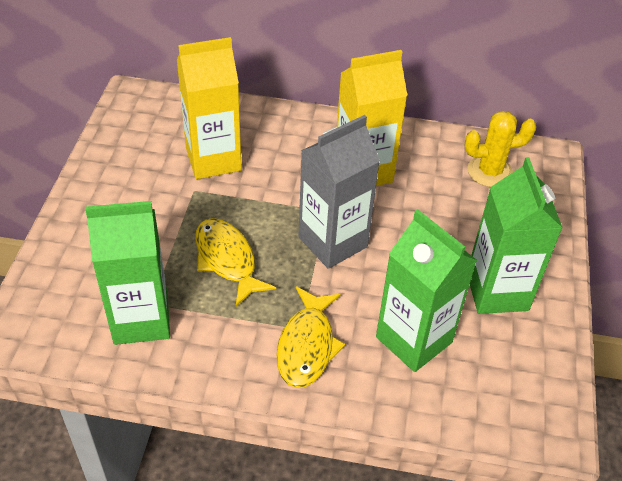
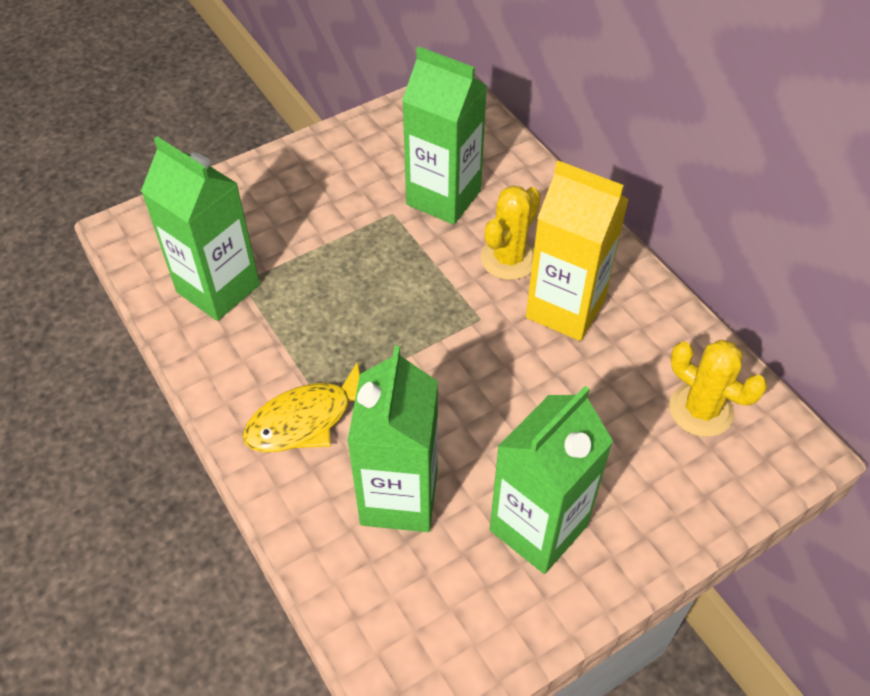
camera: 50 degrees right, 5 degrees up
(213, 159) = (443, 197): yellow carton -> green carton
(227, 260) = (341, 294): yellow fish -> none
(298, 167) = (509, 258): none -> yellow cactus
(332, 242) = (447, 351): grey carton -> none

